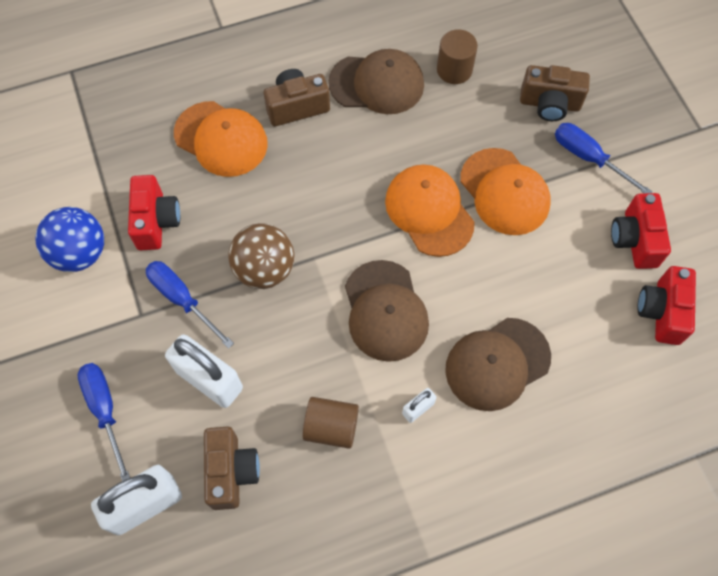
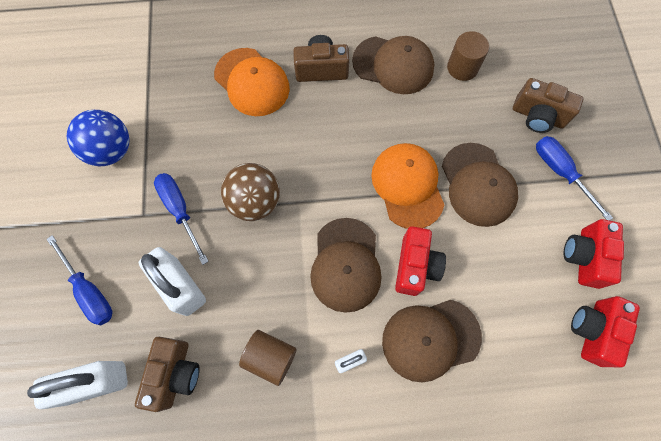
camera: 15 degrees right, 5 degrees up
(105, 411) = (89, 290): blue screwdriver -> blue screwdriver turned 150 degrees clockwise
(156, 221) = (179, 139): red camera -> red camera (415, 266)
(504, 192) = (478, 184): orange cap -> brown cap

